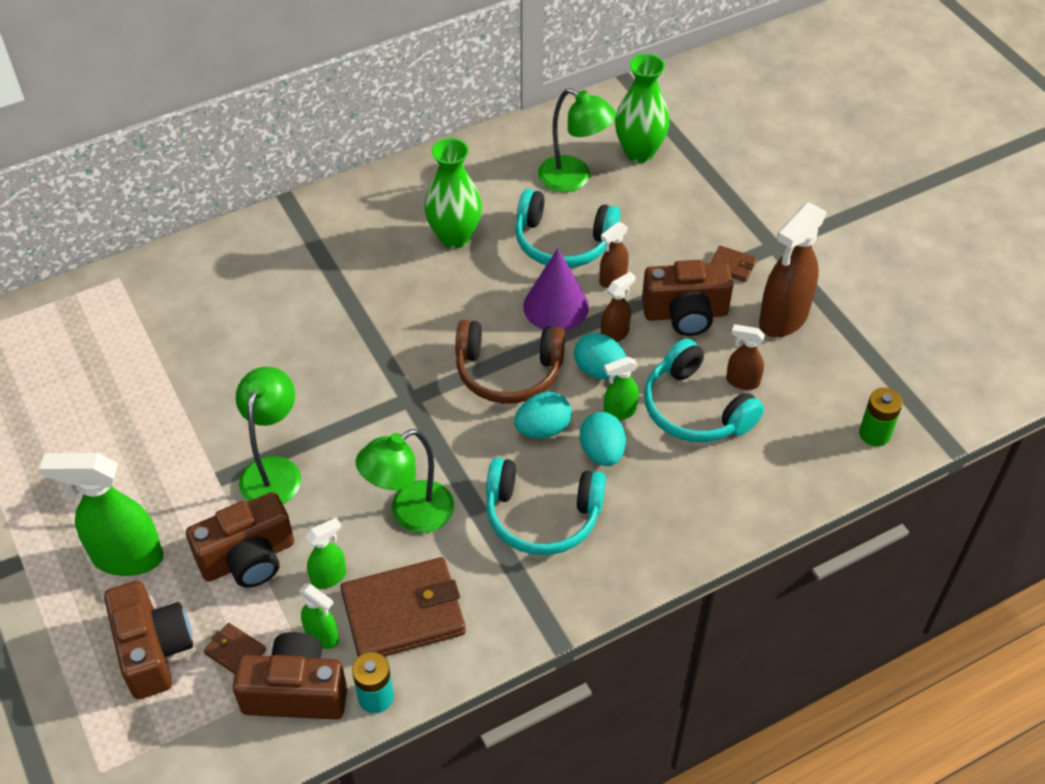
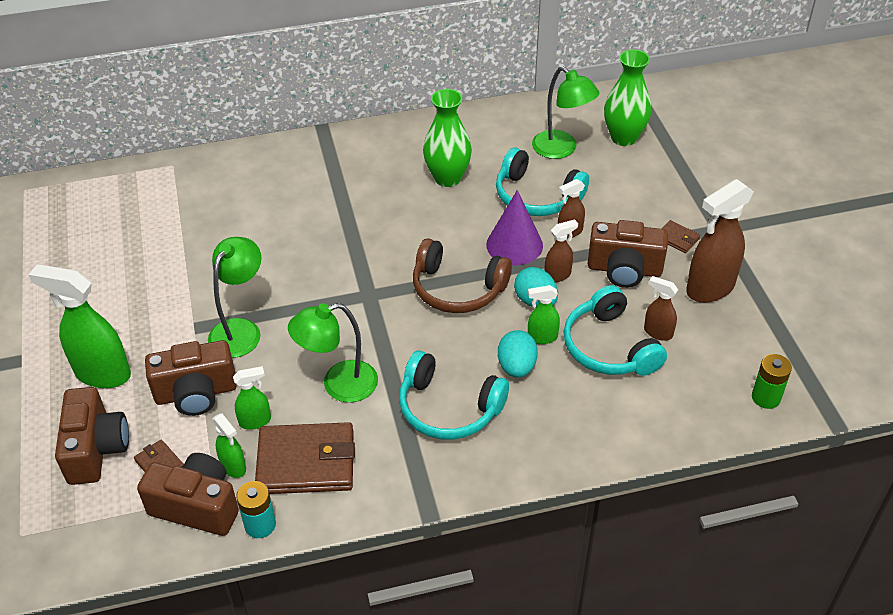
camera: 15 degrees right, 5 degrees down
(542, 429) = (472, 339): turquoise egg -> none

